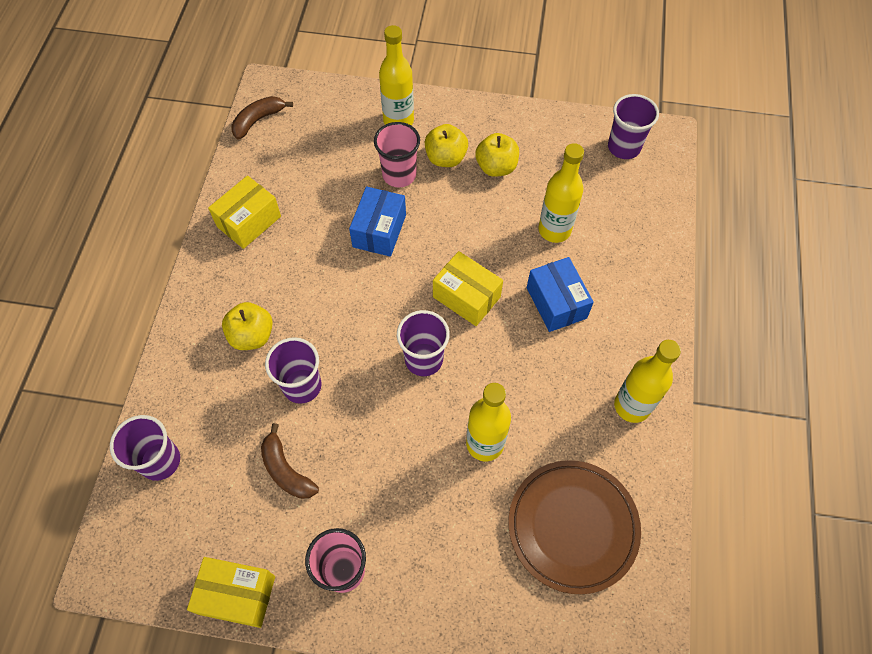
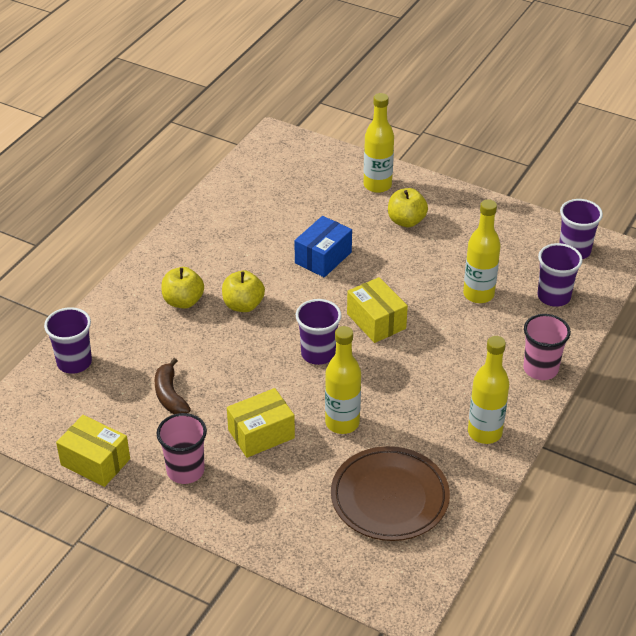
camera: 20 degrees right, 20 degrees down
(249, 221) = (216, 225): yellow box -> yellow box (261, 434)
(258, 120) = (256, 158): brown banana -> none
(302, 386) = (208, 344): purple cup -> purple cup (554, 296)
(399, 175) = (359, 223): pink cup -> pink cup (540, 369)
(496, 167) = (448, 238): yellow apple -> yellow apple (243, 305)
(556, 302) = (454, 345): blue box -> none

